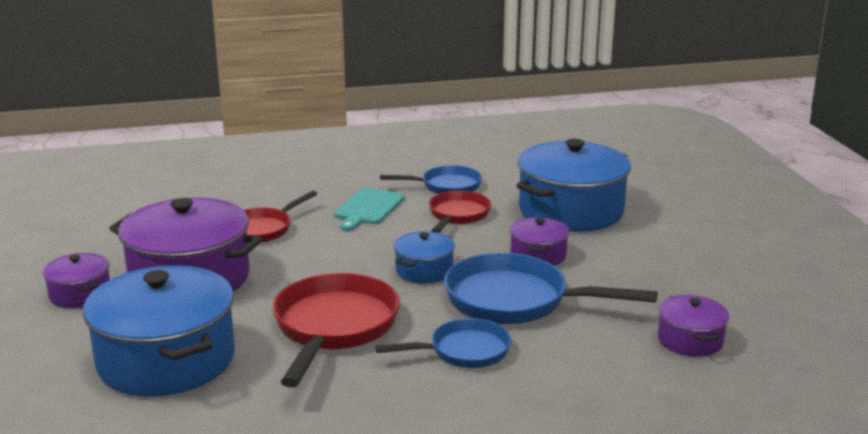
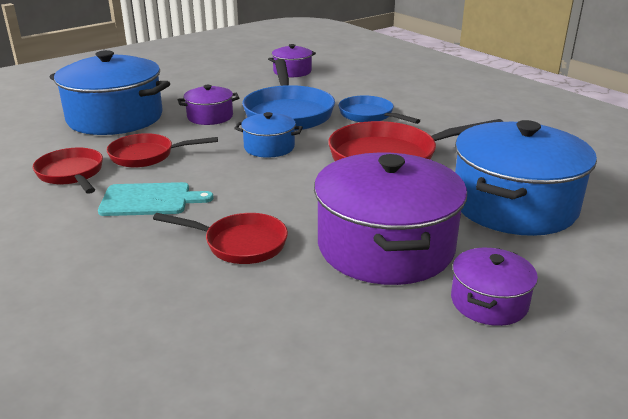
camera: 115 degrees left, 5 degrees up
(446, 186) = (72, 174): blue pan -> red pan

